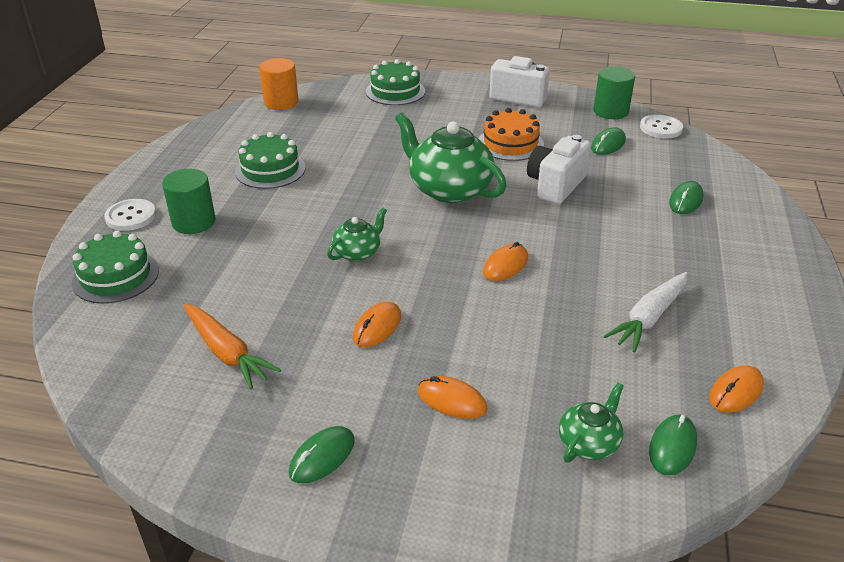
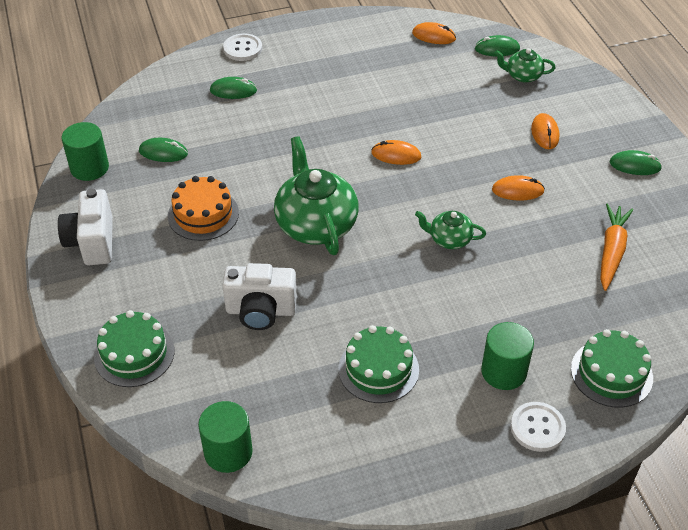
camera: 120 degrees left, 10 degrees up
(281, 102) = (228, 452): orange cylinder -> green cylinder
(449, 189) = (316, 224): green teapot -> green teapot turned 150 degrees clockwise
(555, 186) = (261, 163): white camera -> white camera (261, 311)
(649, 318) = (397, 78): white carrot -> none
(661, 128) = (108, 129): white button -> white button (242, 48)

